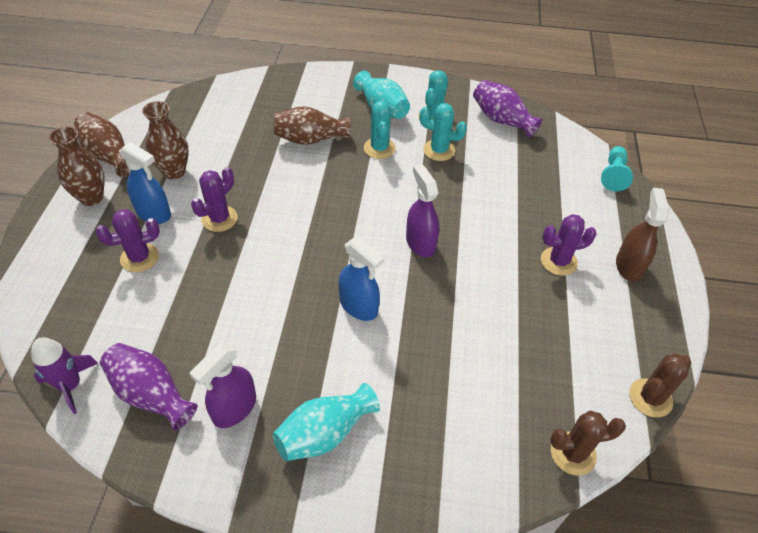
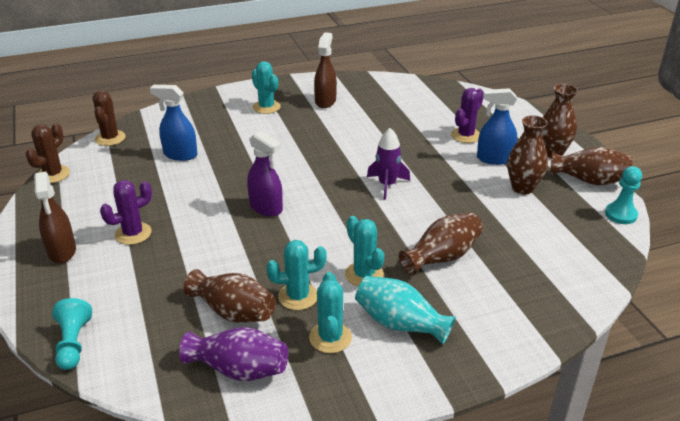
camera: 155 degrees right, 15 degrees down
(70, 385) = (423, 85): purple rocket -> purple rocket (387, 185)
(136, 119) = (620, 214): none -> turquoise pawn
(151, 394) = (376, 93): purple vase -> none
(219, 219) = (442, 171): purple cactus -> none
(234, 409) = (325, 101): purple spray bottle -> brown spray bottle
(325, 433) = (266, 107): turquoise vase -> turquoise cactus
(359, 306) = (288, 158): blue spray bottle -> blue spray bottle (180, 154)
(491, 156) = (233, 312): none -> brown vase
(573, 453) = (110, 138): brown cactus -> brown cactus turned 60 degrees counterclockwise

